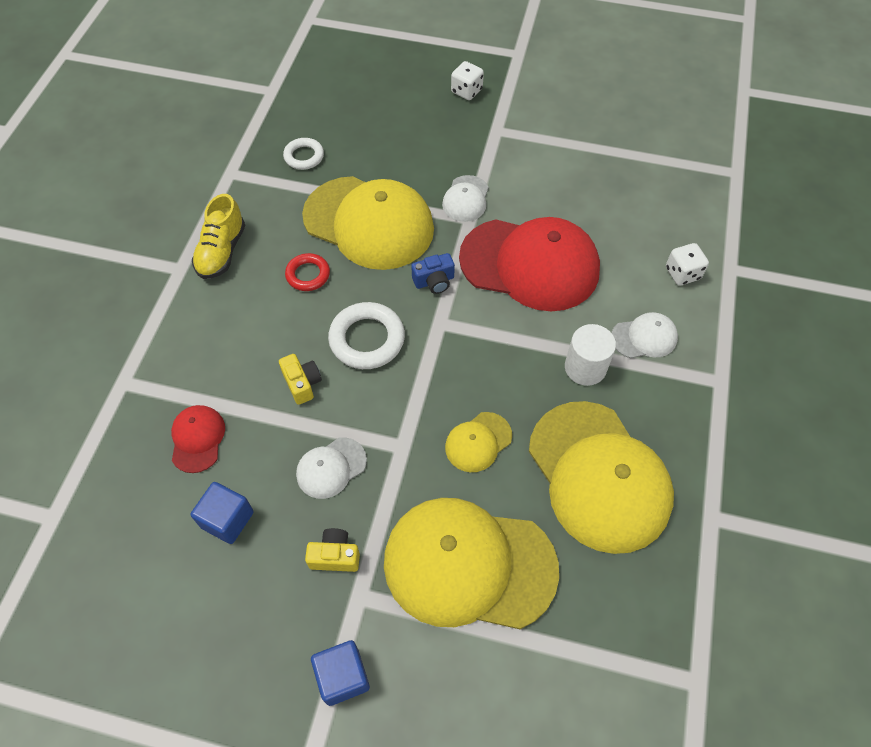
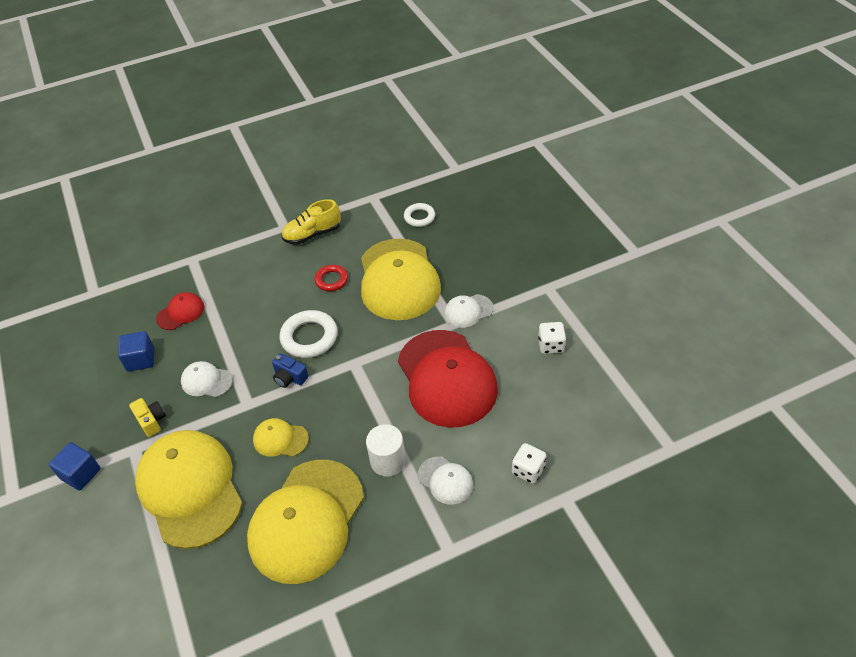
camera: 55 degrees right, 10 degrees down
(302, 383) = (252, 330): yellow camera -> none
(434, 281) = (383, 339): blue camera -> blue camera (290, 377)
(466, 91) = (565, 250): white dice -> white dice (551, 345)

